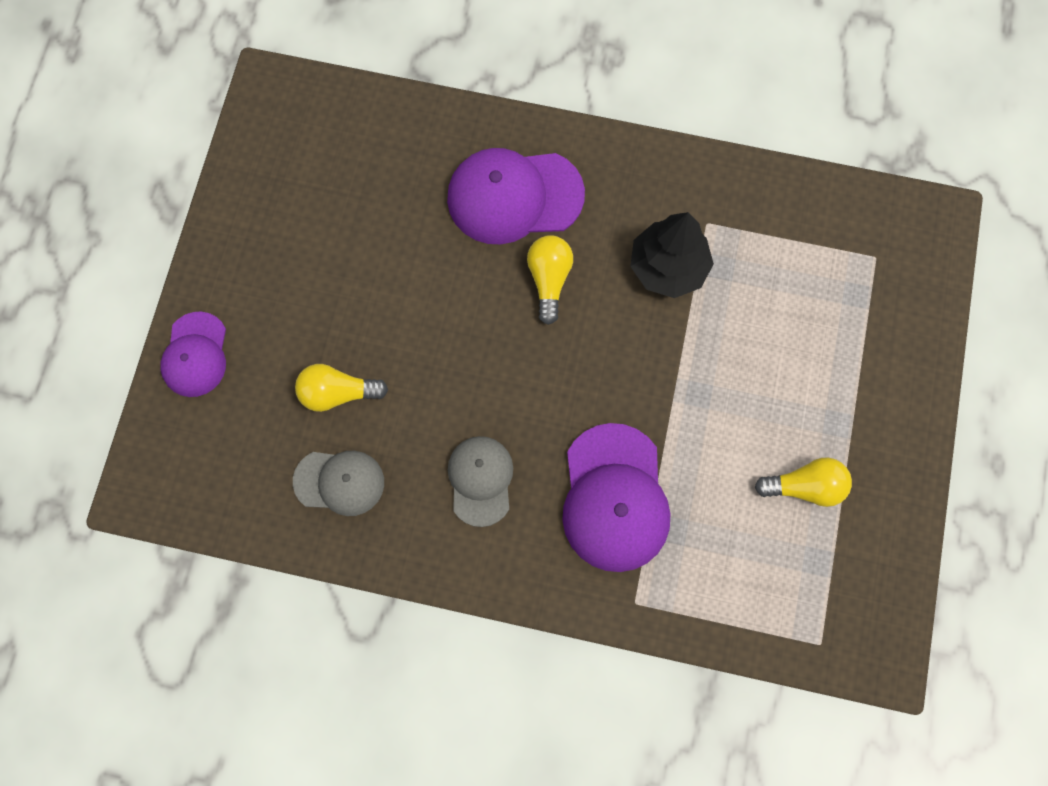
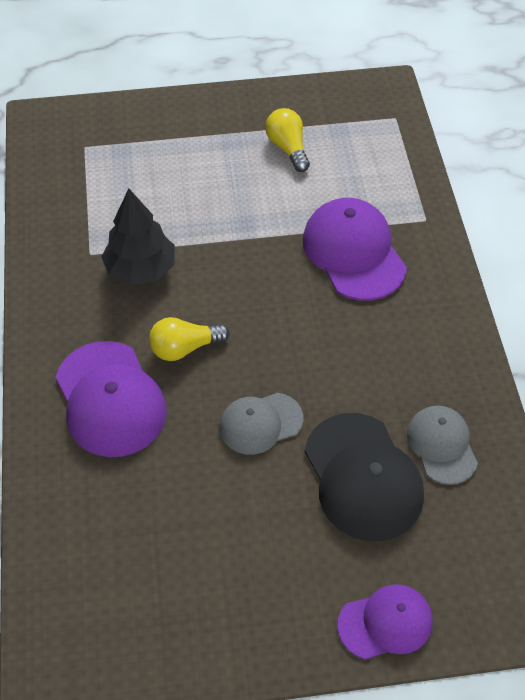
camera: 110 degrees left, 20 degrees down
(338, 393) = (363, 477): yellow light bulb -> black cap
(480, 480) = (385, 342): grey cap -> grey cap (260, 423)
(614, 498) = (354, 252): purple cap -> purple cap turned 90 degrees counterclockwise

